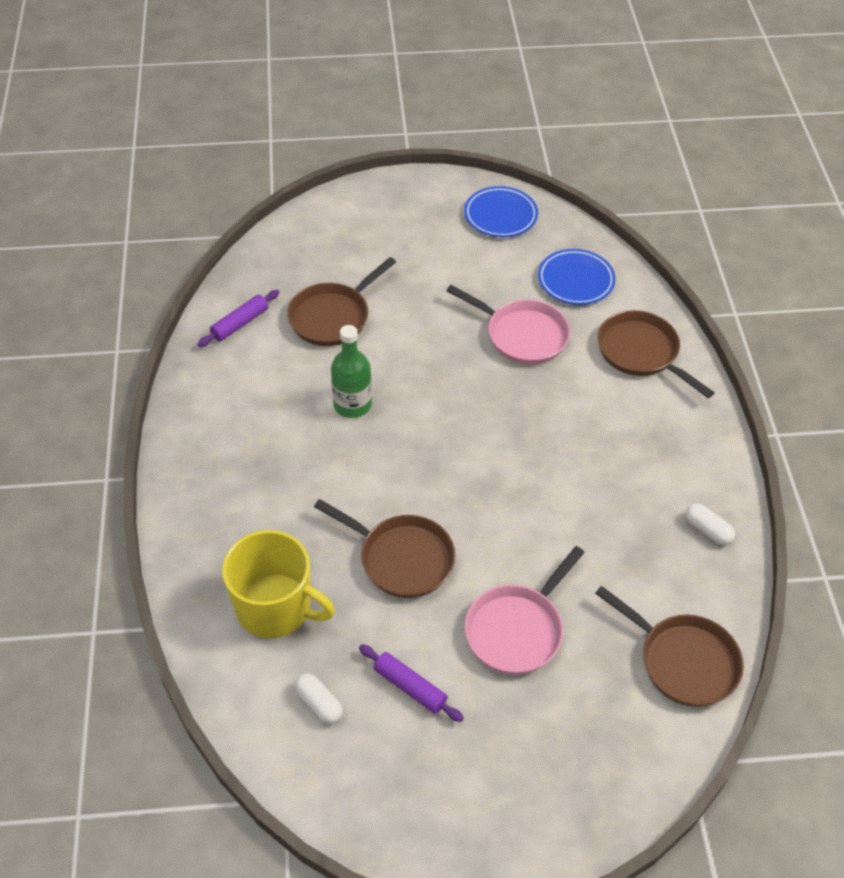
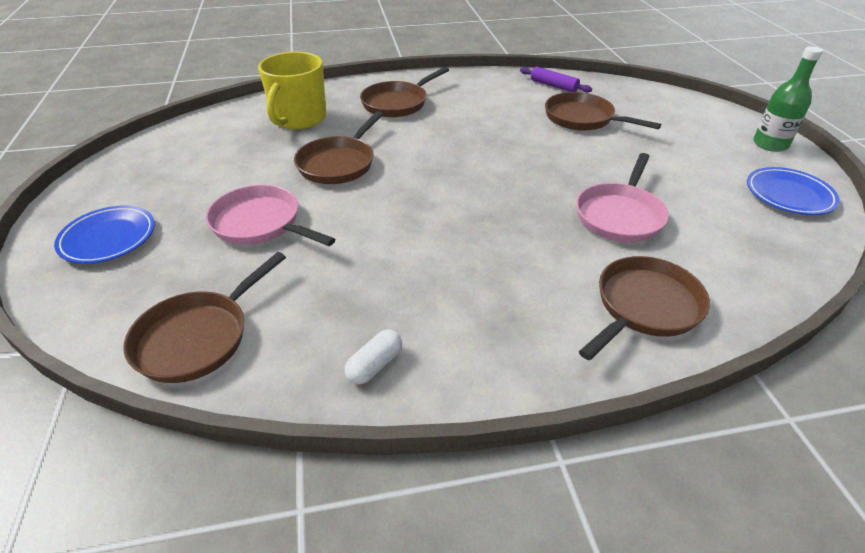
camera: 85 degrees right, 10 degrees down
(252, 491) = (398, 103): none -> brown pan
(319, 703) = (217, 140): white capsule -> none
(352, 404) = (491, 133): green bottle -> green bottle (770, 144)
(410, 687) = (219, 174): purple rolling pin -> none
(575, 280) = (730, 251): blue plate -> blue plate (108, 238)

